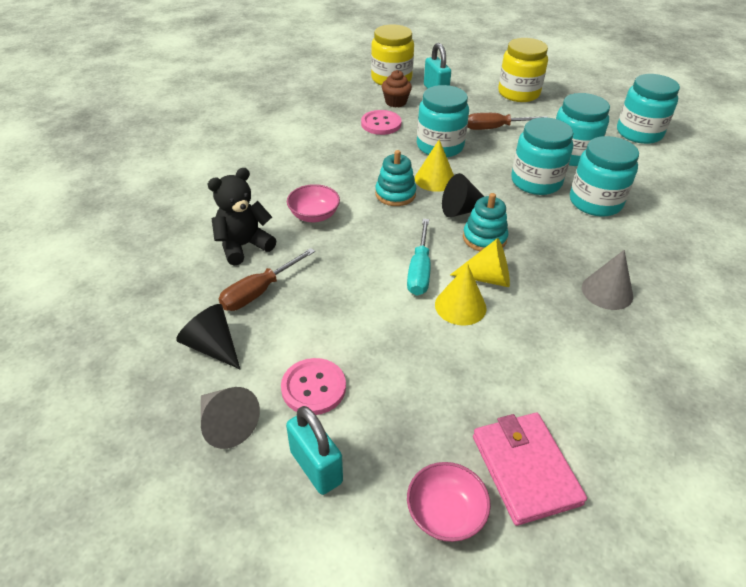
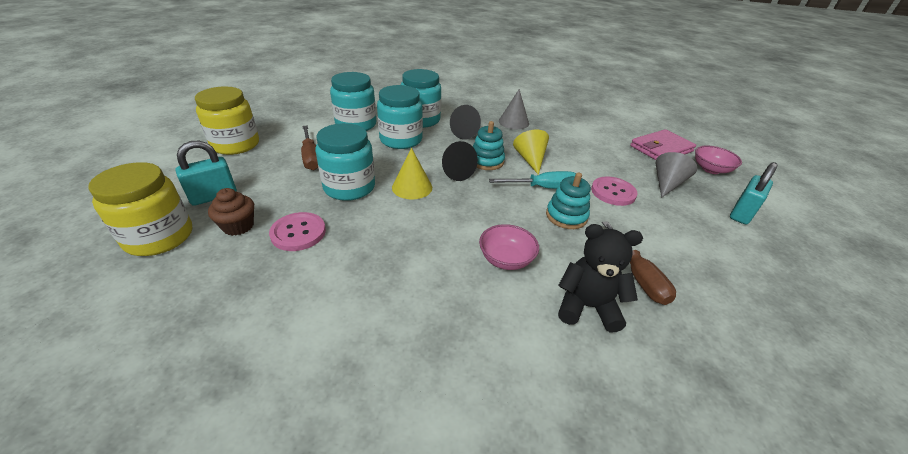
camera: 105 degrees left, 5 degrees down
(212, 346) = (720, 290): black cone -> black cone (467, 133)
(226, 424) = (766, 260): grey cone -> grey cone (667, 184)
(243, 246) = (587, 306): black teddy bear -> black teddy bear turned 150 degrees clockwise
(259, 292) = (637, 275): brown screwdriver -> brown screwdriver turned 45 degrees clockwise
(313, 388) = (694, 224): pink button -> pink button (613, 192)
(395, 194) = (445, 208): turquoise stacking toy -> turquoise stacking toy (566, 216)
(460, 306) = (566, 169): yellow cone -> none
(639, 133) = (320, 99): turquoise jar -> none

